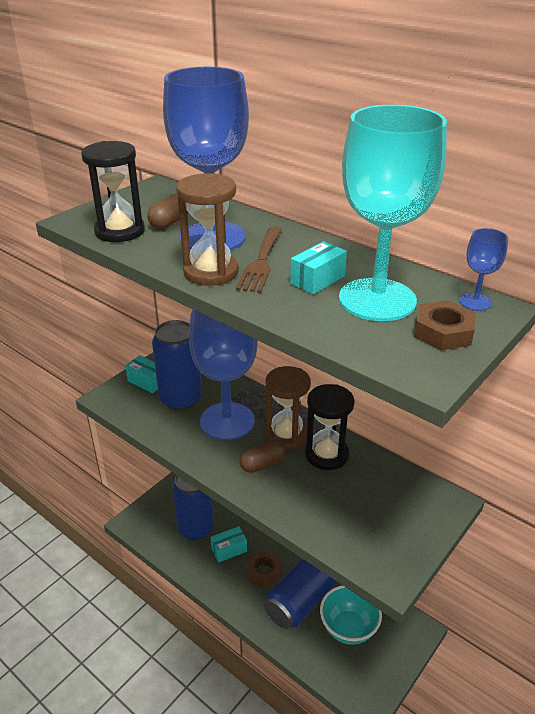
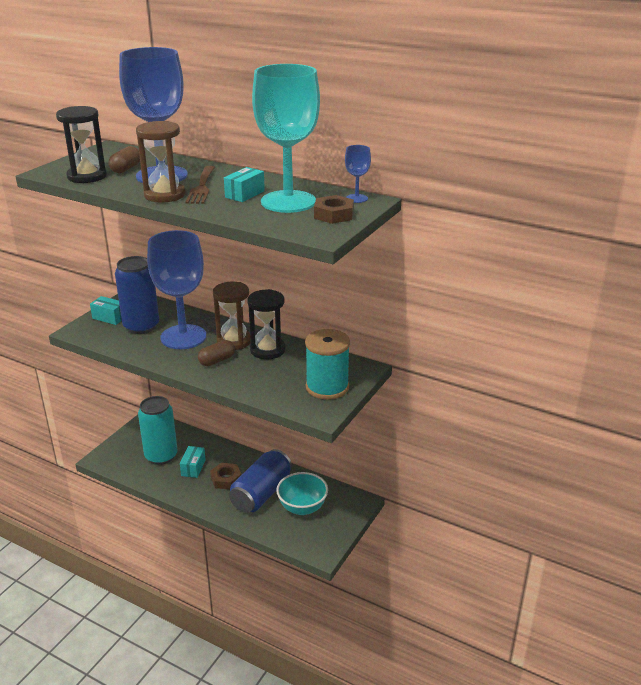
camera: 10 degrees left, 5 degrees down
(196, 528) = (161, 456): blue can -> turquoise can
(229, 550) = (193, 468): turquoise box -> turquoise box turned 45 degrees counterclockwise
(399, 528) = (327, 387): none -> turquoise spool

